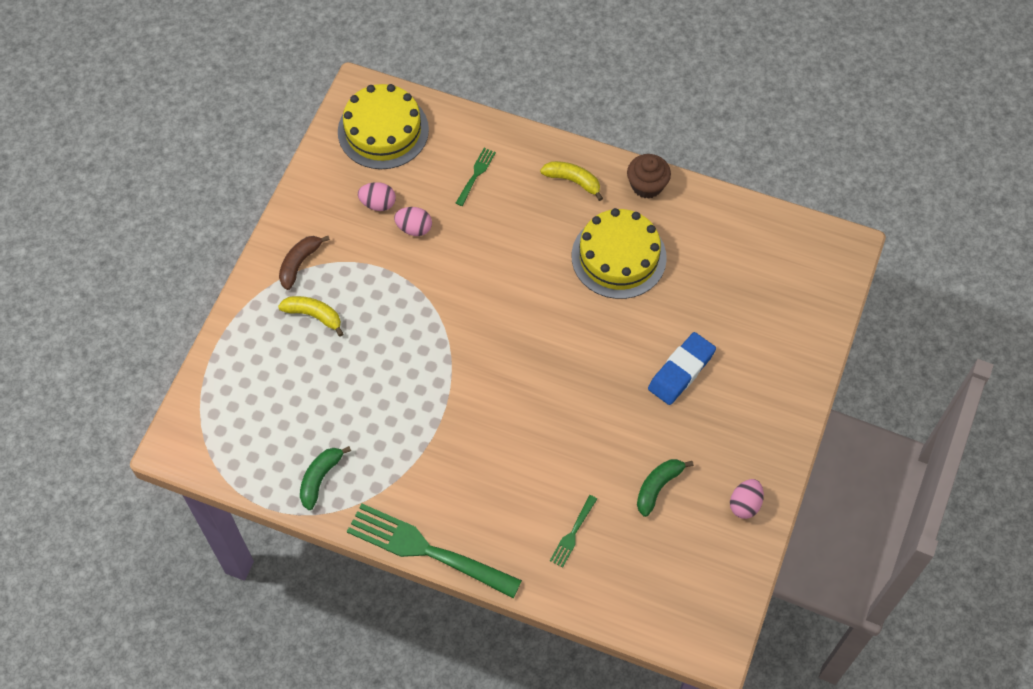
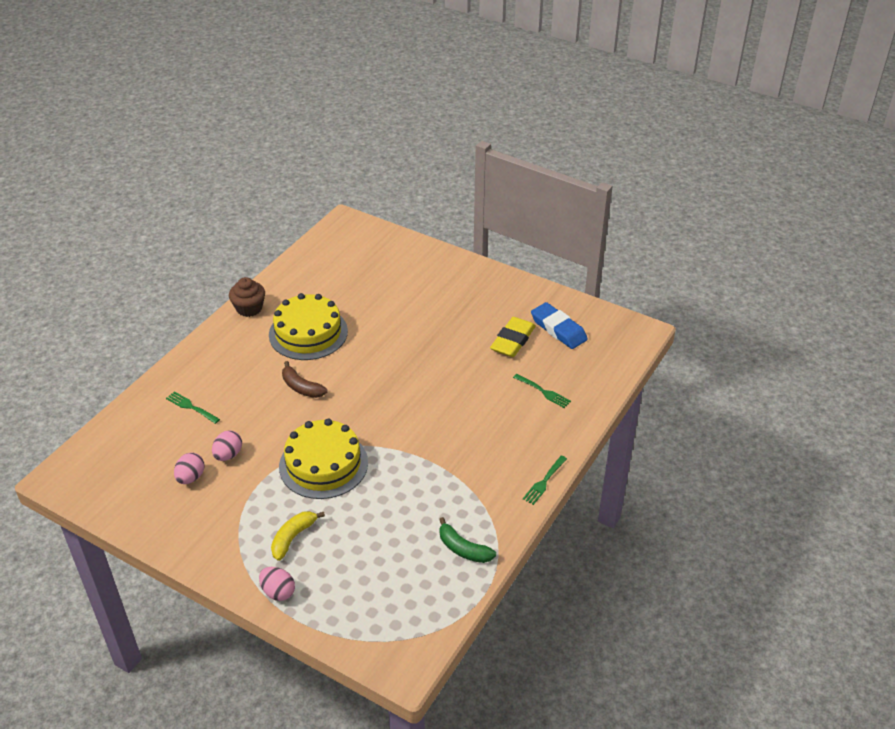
camera: 80 degrees left, 20 degrees down
(299, 263) = (231, 543): brown banana -> brown banana (301, 387)
(383, 130) = (111, 465): yellow cake -> yellow cake (323, 464)
(427, 550) = (544, 482): green fork -> green fork, size x0.44
(573, 181) = (226, 348): yellow banana -> none
(658, 487) = (513, 341): green banana -> yellow eraser
(681, 371) = (420, 315): blue eraser -> blue eraser (558, 329)
(745, 504) = (535, 300): pink egg -> pink egg (278, 592)

